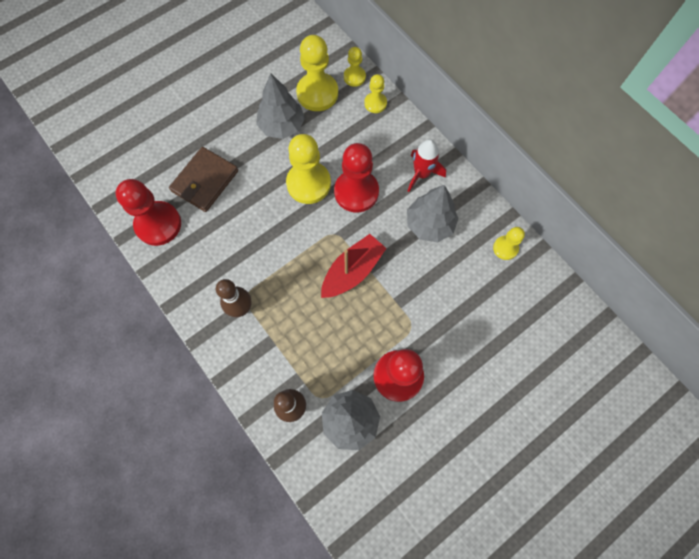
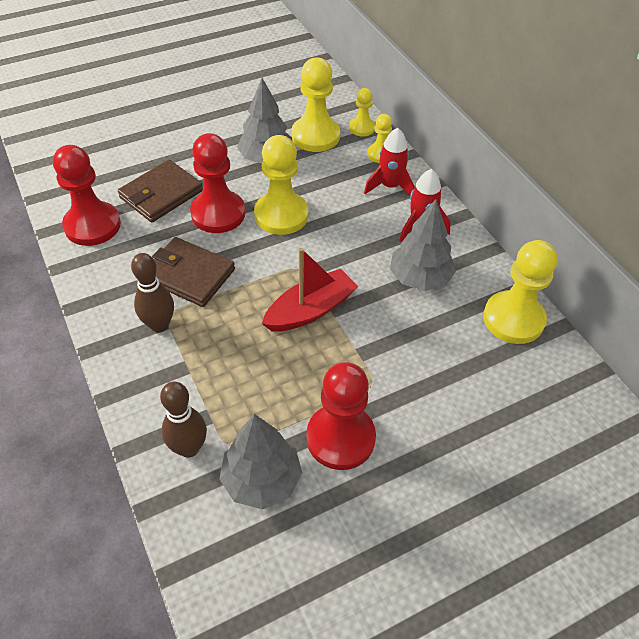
camera: 10 degrees right, 20 degrees down
(250, 257) = (189, 275): none -> brown wallet
(356, 192) = (336, 232): red pawn -> red pawn (218, 213)
(390, 137) = (390, 186): none -> red rocket
(505, 248) = (513, 319): yellow pawn -> yellow pawn, size x1.86

